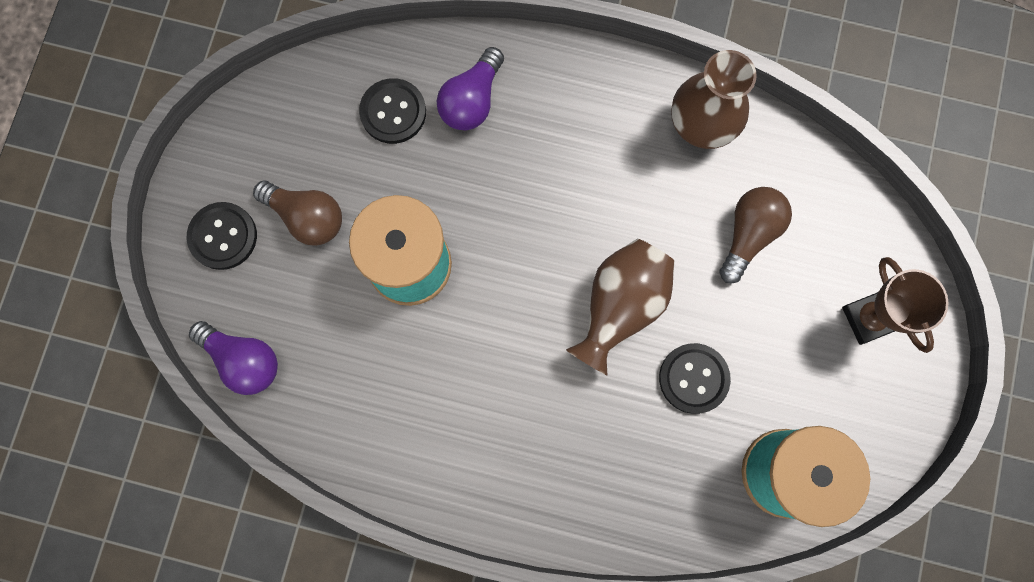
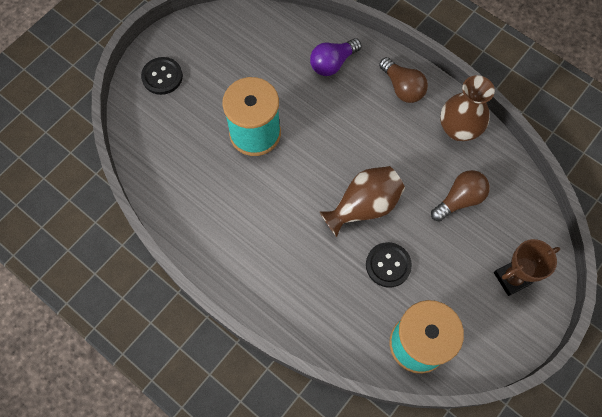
camera: 25 degrees right, 10 degrees down
(243, 360) = (139, 144): purple light bulb -> none
(307, 217) = (212, 86): brown light bulb -> brown light bulb (402, 88)
(393, 112) = (286, 52): black button -> none
(868, 318) = (512, 278): brown trophy -> brown trophy turned 60 degrees clockwise

